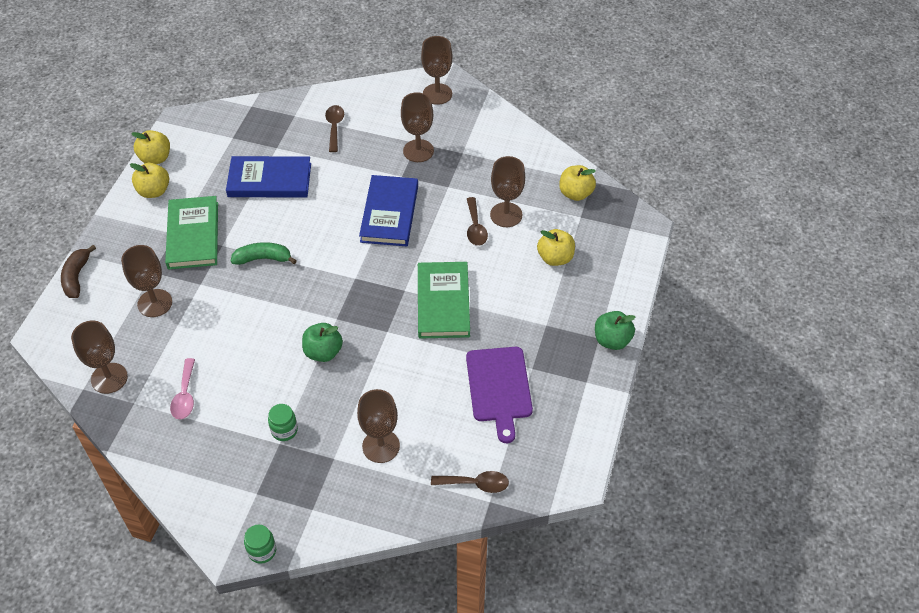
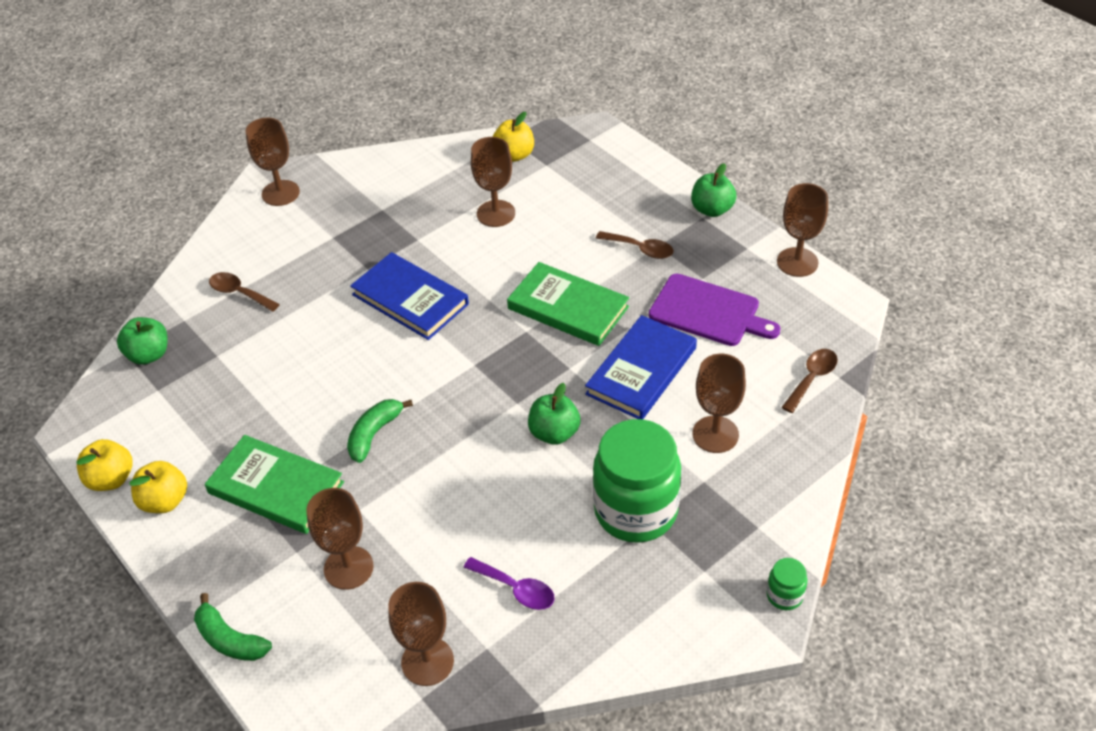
camera: 55 degrees left, 5 degrees down
(76, 277) = (230, 640): brown banana -> green banana
(185, 395) = (516, 589): pink spoon -> purple spoon
(256, 117) = (149, 355): none -> green apple
(269, 180) = (261, 381): blue book -> blue book (641, 371)
(284, 430) = (636, 511): green jar -> green jar, size x2.40
(418, 151) = (345, 241): brown goblet -> brown goblet (797, 262)
(475, 227) = (491, 242): brown spoon -> brown spoon (640, 249)
(555, 258) = (581, 203): yellow apple -> none

